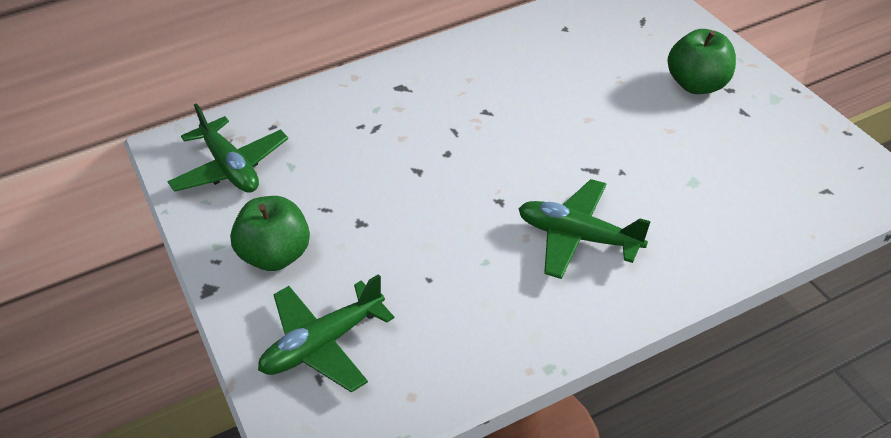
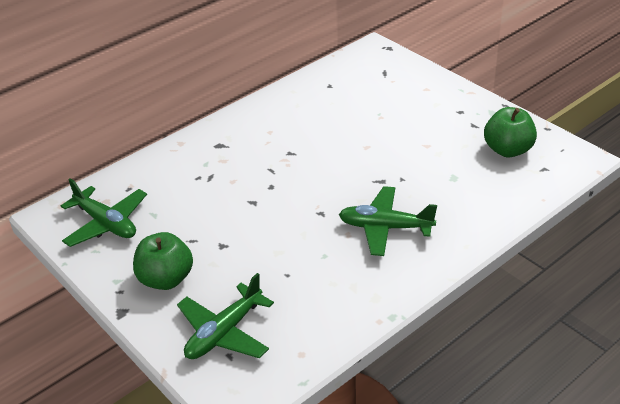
camera: 15 degrees left, 5 degrees down
(698, 85) = (437, 111): green apple -> green apple (508, 150)

